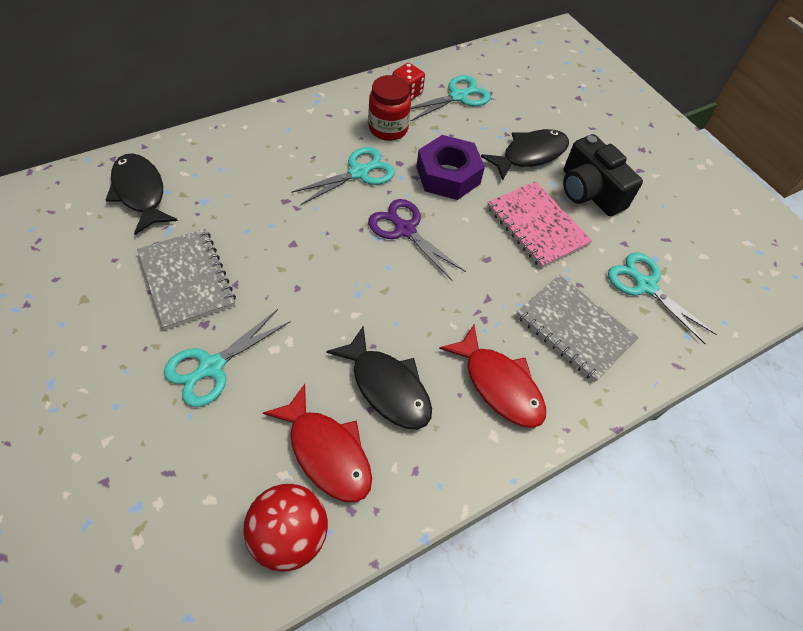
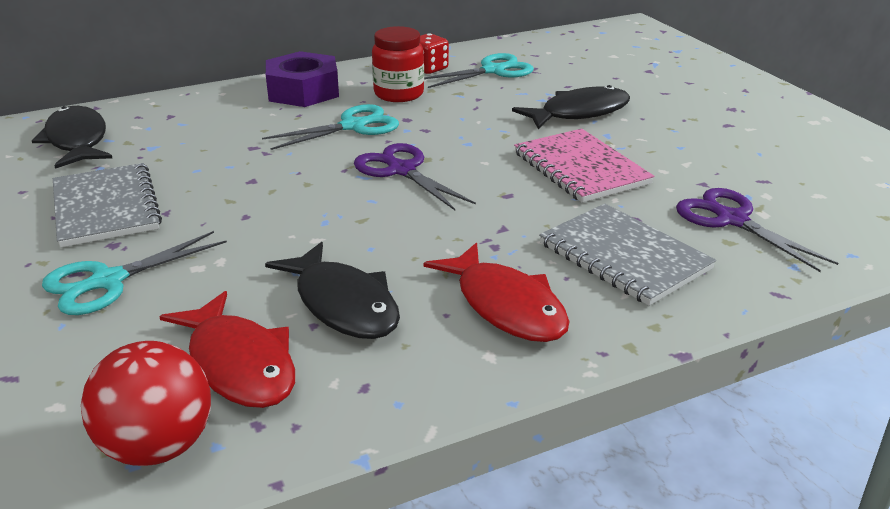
camera: 10 degrees right, 25 degrees down
(448, 175) = (468, 128): purple nut -> purple nut (303, 91)
(589, 192) = (656, 141): black camera -> none
(644, 285) = (730, 219): turquoise scissors -> purple scissors

